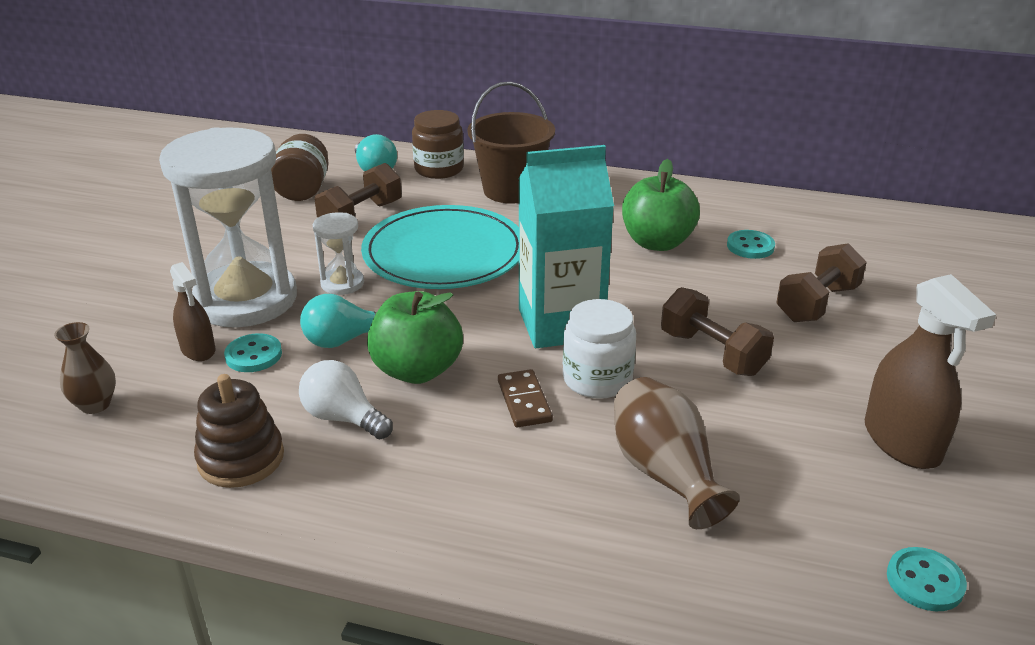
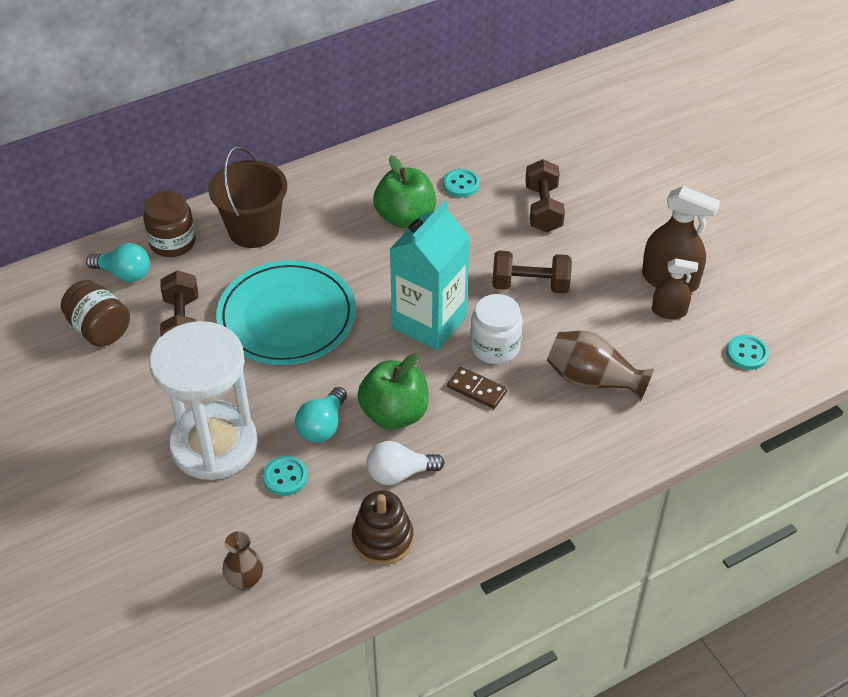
camera: 45 degrees left, 15 degrees up
(198, 349) = (244, 500): brown spray bottle -> brown spray bottle (669, 311)
(342, 283) = (257, 387): white hourglass -> none

